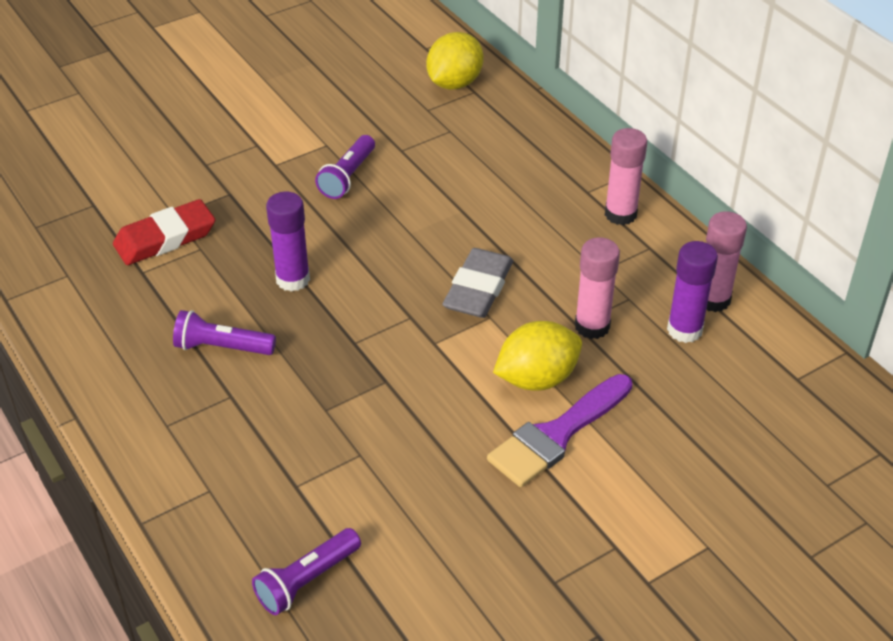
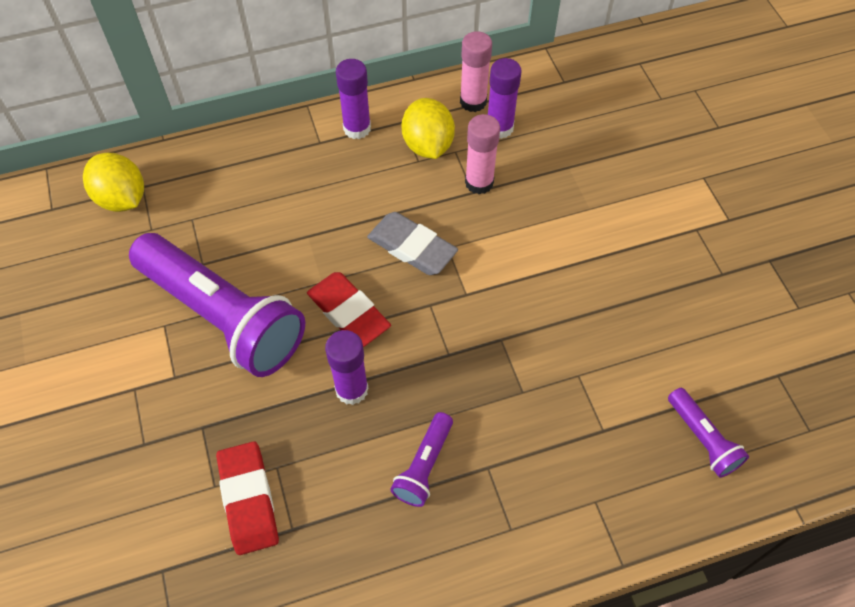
camera: 75 degrees left, 15 degrees up
(348, 177) = (222, 316): purple flashlight -> purple flashlight, size x2.24
(380, 258) = (348, 312): none -> red eraser
(537, 378) = (525, 233): yellow lemon -> yellow lemon (428, 145)
(557, 435) = (586, 235): purple brush -> none
(620, 214) = (357, 128): pink glue stick -> purple glue stick

